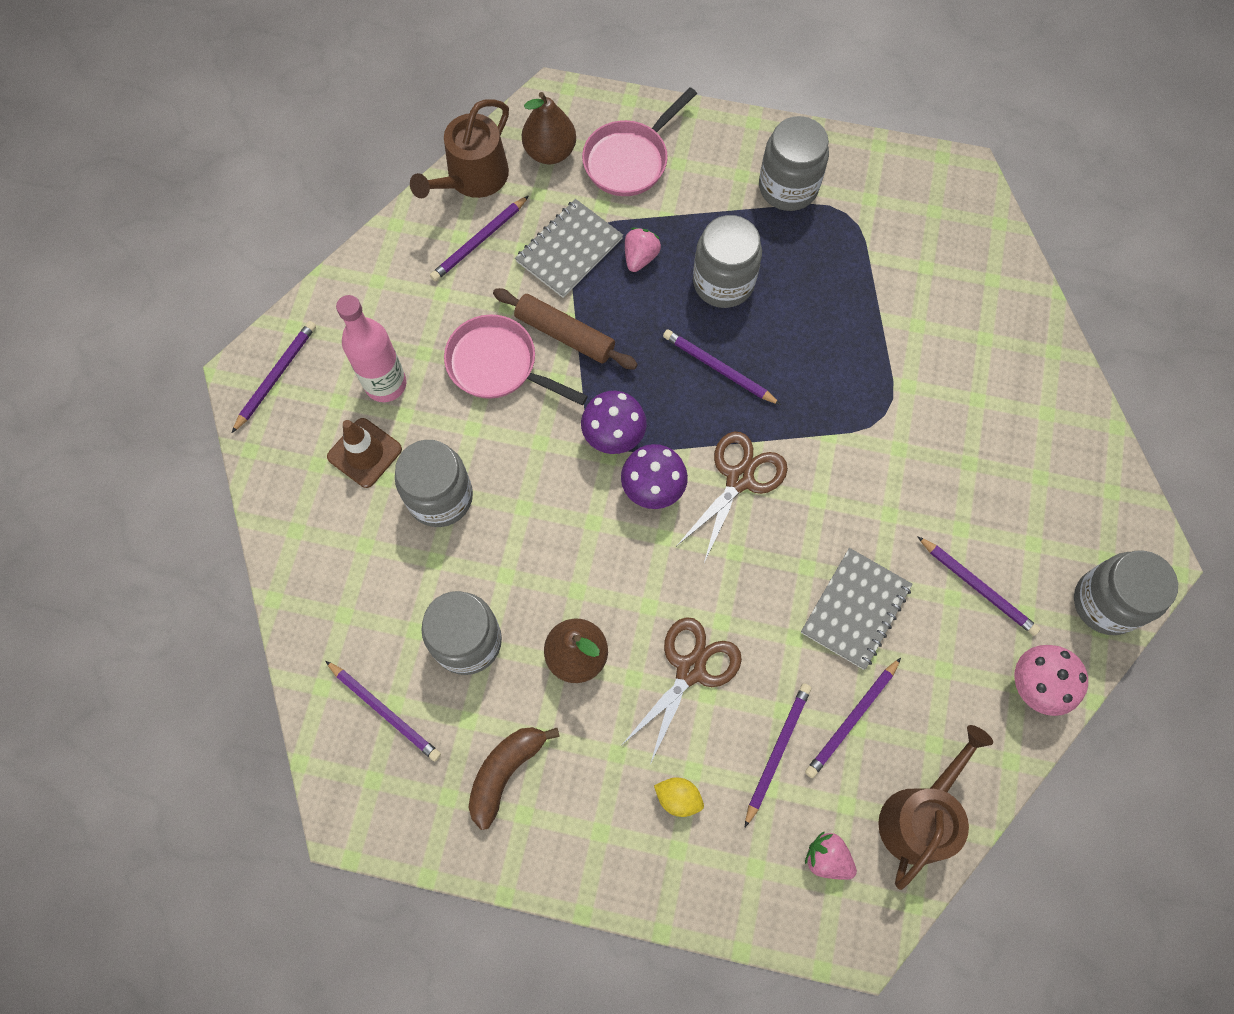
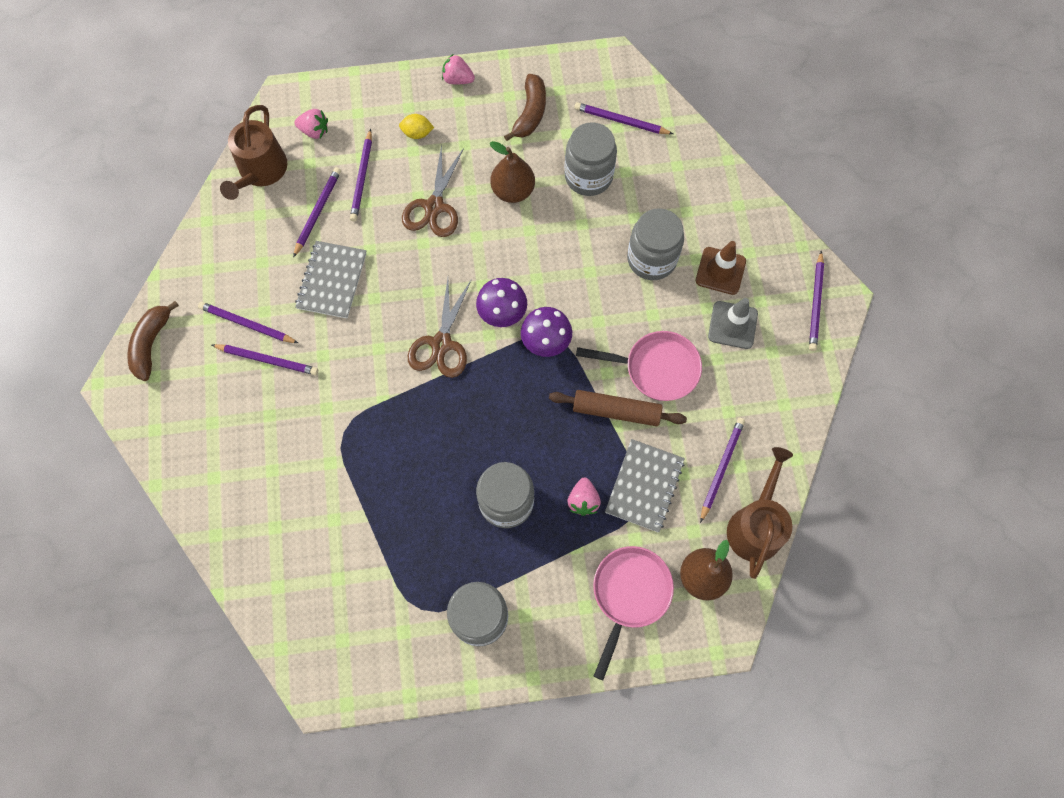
camera: 160 degrees right, 0 degrees up
(385, 384) = (732, 325): pink bottle -> grey traffic cone
(589, 873) = (457, 79): none -> pink strawberry
(719, 368) = (485, 425): purple pencil -> purple pencil (267, 360)
(1035, 686) = (196, 271): pink mushroom -> none
(1106, 602) = (151, 344): grey jar -> brown banana

